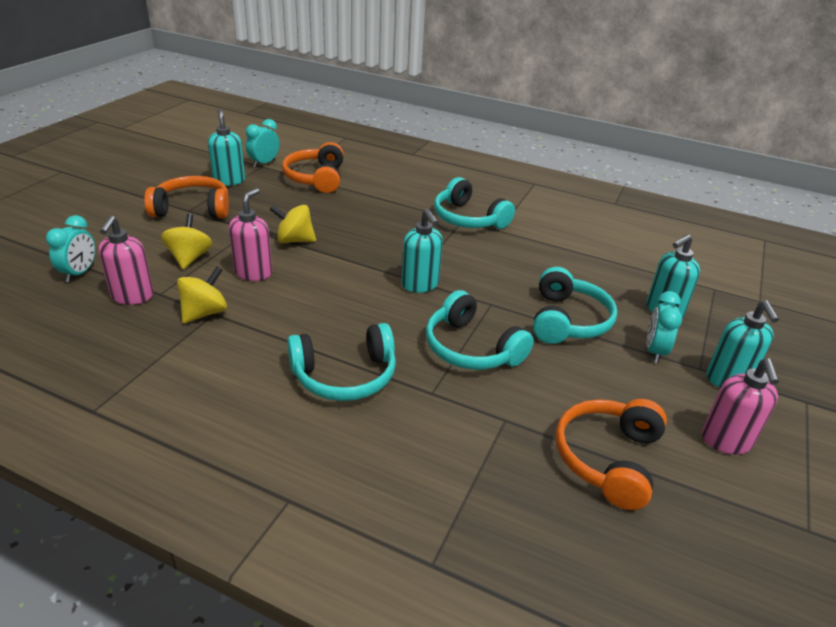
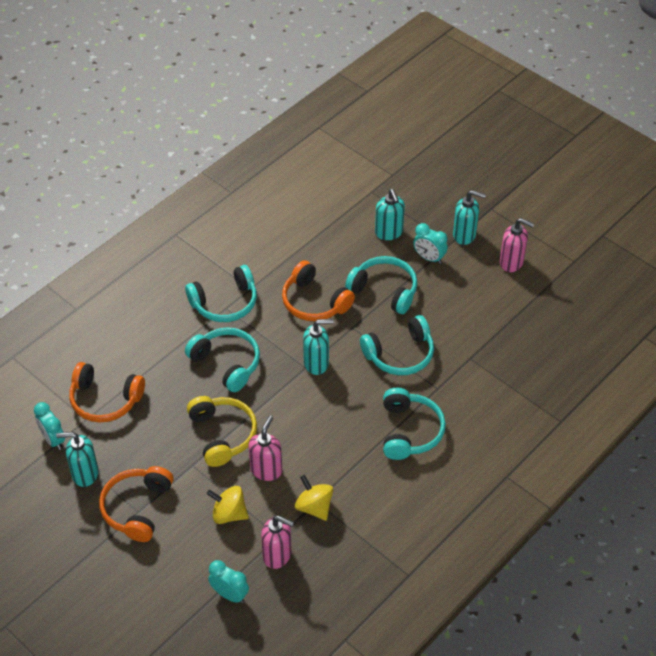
camera: 70 degrees left, 15 degrees up
(254, 273) = (266, 470): pink soap dispenser -> pink soap dispenser turned 75 degrees clockwise
(294, 240) = (222, 435): yellow spinning top -> yellow headphones
(389, 230) = (226, 363): none -> turquoise headphones
(608, 459) = (511, 321): orange headphones -> orange headphones (314, 302)

